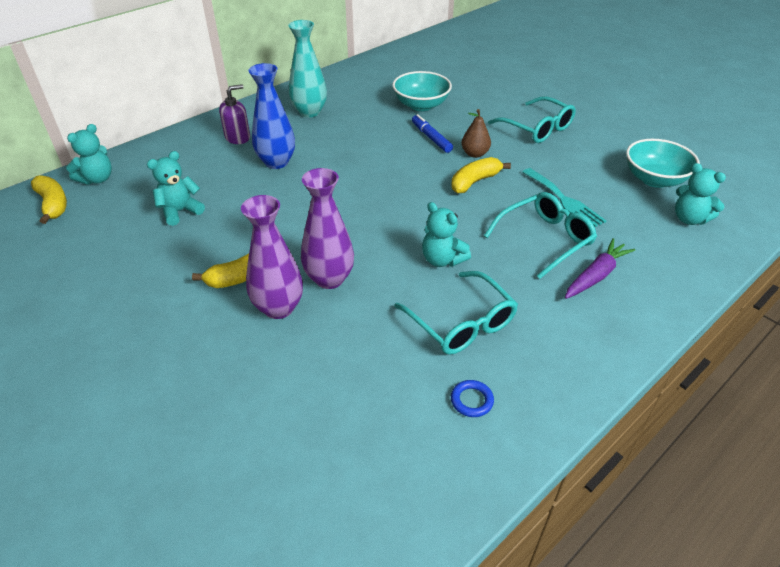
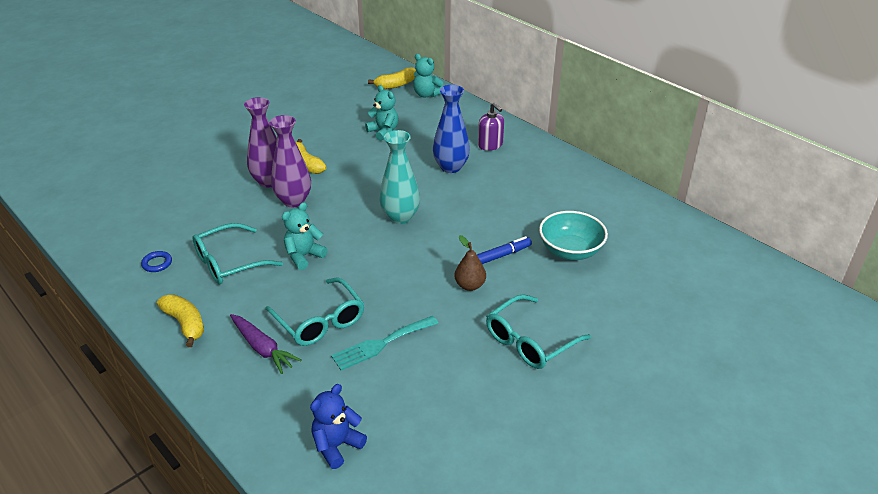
camera: 90 degrees right, 5 degrees down
(309, 112) = (542, 179): turquoise vase -> turquoise vase (400, 217)
(474, 182) = (417, 282): yellow banana -> yellow banana (185, 324)
(654, 179) = (418, 432): turquoise bowl -> none
(689, 219) = (337, 446): turquoise teddy bear -> blue teddy bear

